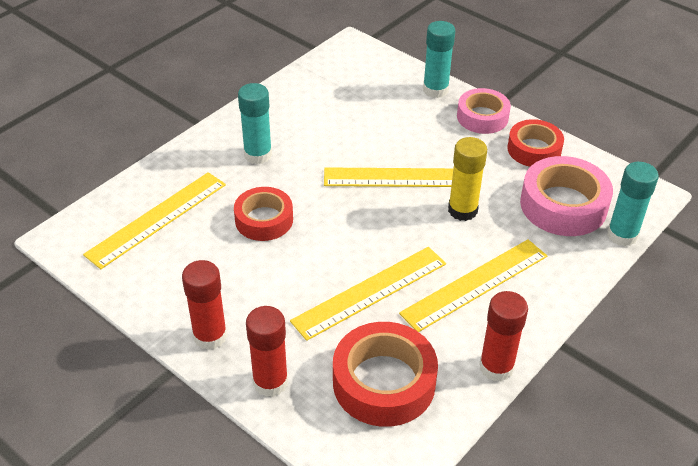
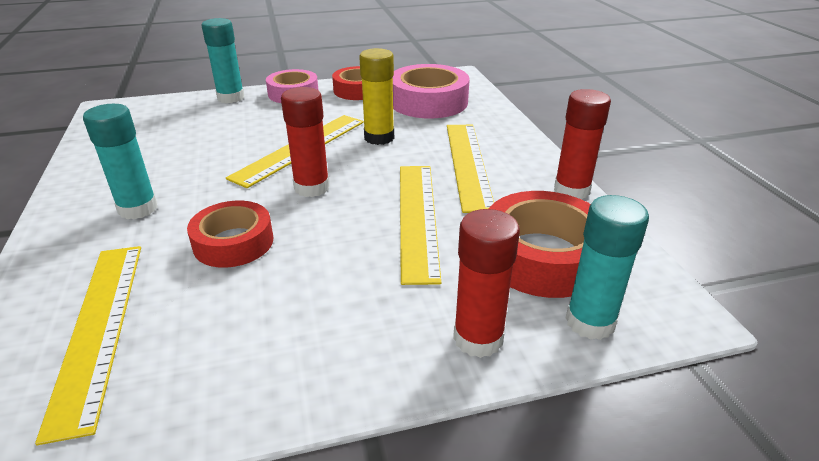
camera: 55 degrees left, 10 degrees down
(210, 336) = (355, 362): red glue stick -> red glue stick (312, 187)
(622, 235) = (483, 95): turquoise glue stick -> turquoise glue stick (590, 322)

